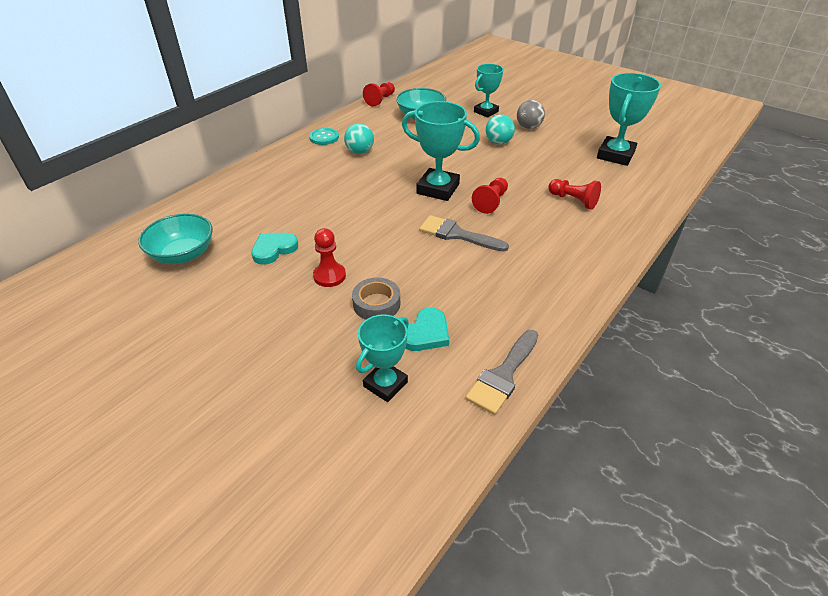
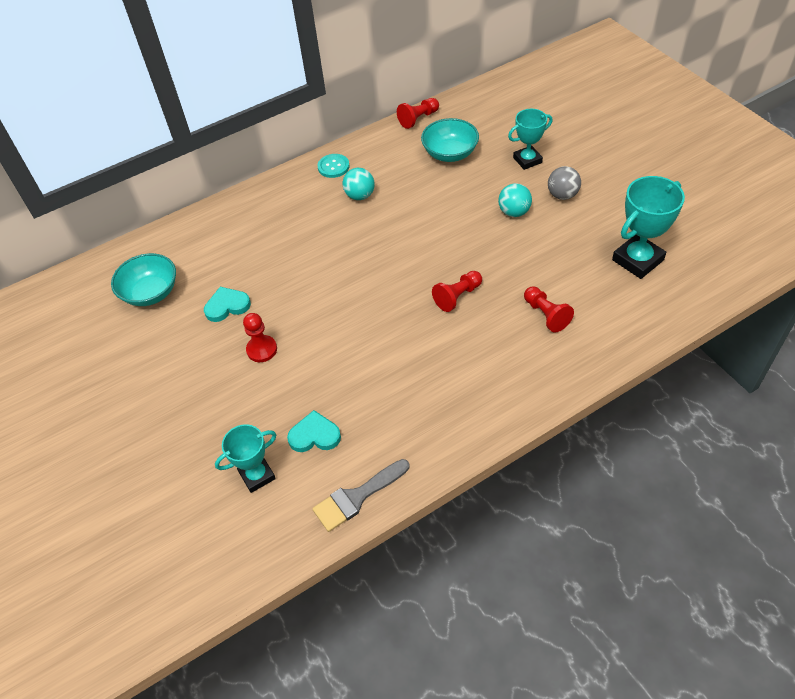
camera: 25 degrees right, 10 degrees up
(376, 304) = (288, 392): grey tape -> none
(426, 333) = (314, 435): turquoise heart -> turquoise heart turned 150 degrees counterclockwise
(438, 189) = (413, 266): turquoise trophy -> none
(457, 234) = (400, 330): grey brush -> none

